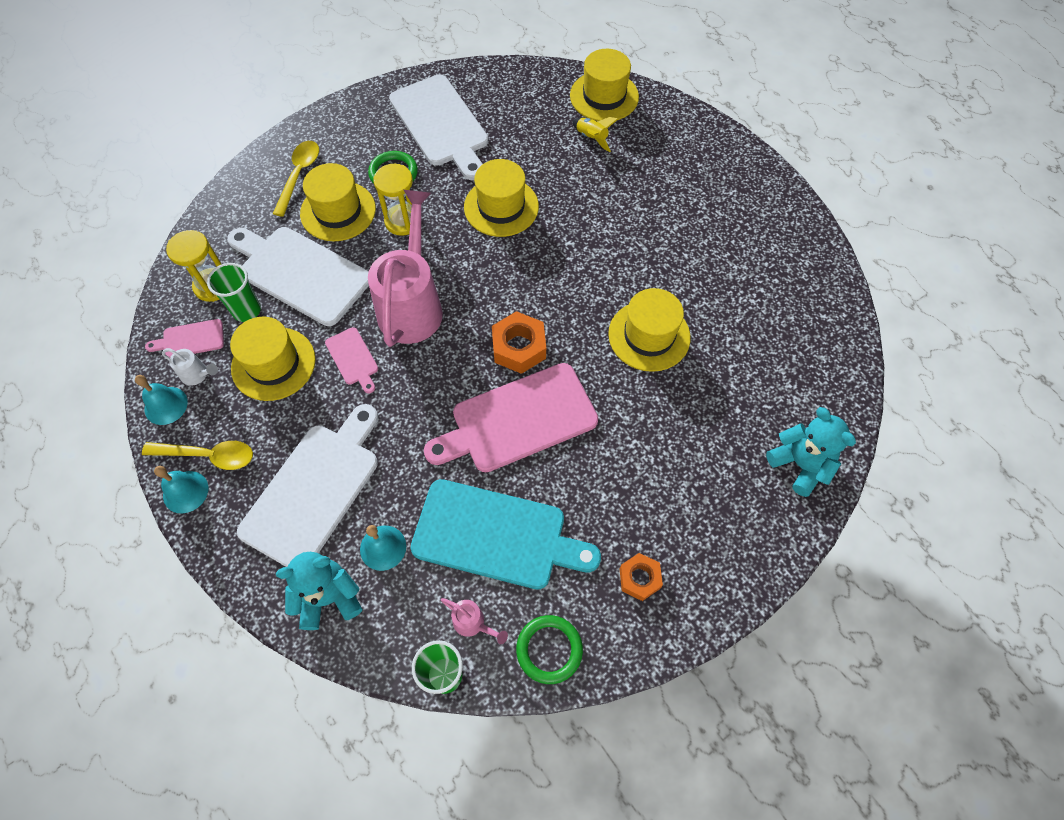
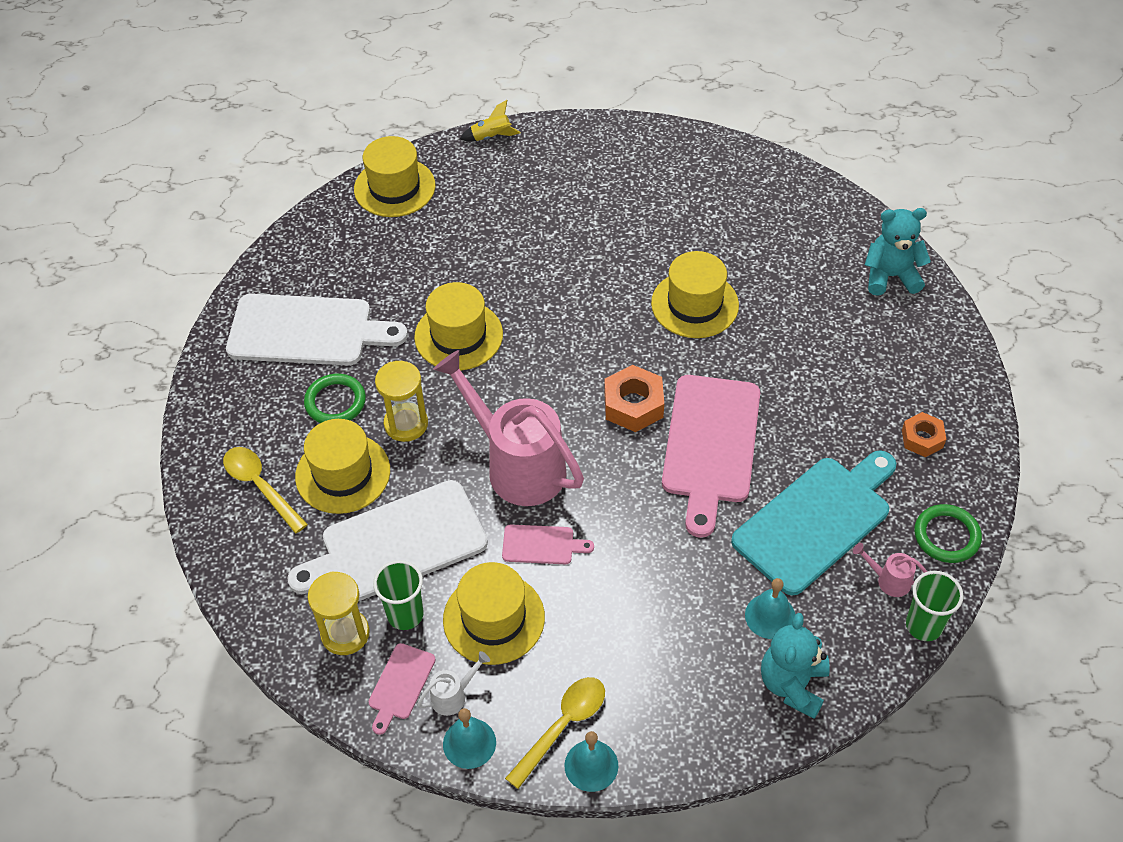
camera: 55 degrees left, 10 degrees down
(315, 489) = (669, 646): white cutting board -> none
(473, 623) = (889, 580): pink watering can -> pink watering can turned 135 degrees counterclockwise
(591, 138) = (437, 224): yellow rocket -> yellow rocket (491, 137)

